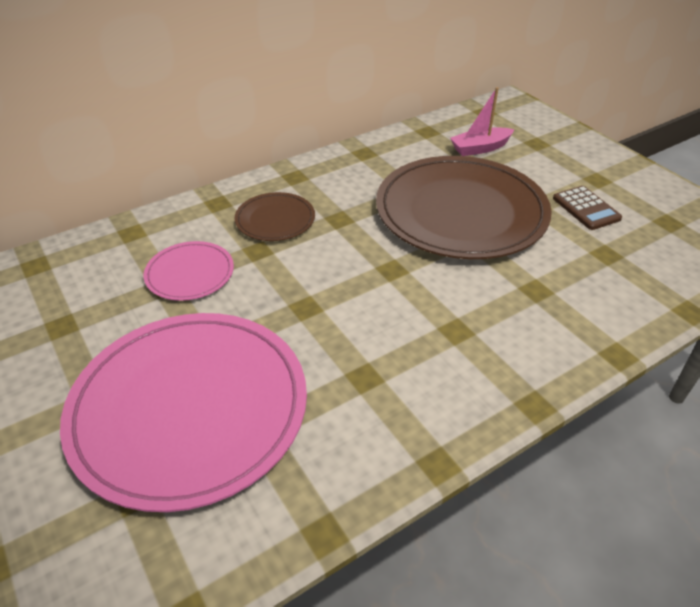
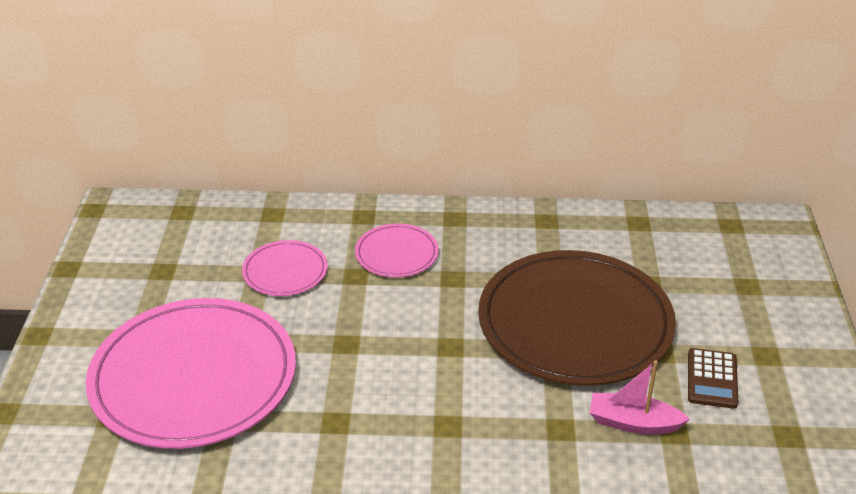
camera: 35 degrees right, 5 degrees down
(275, 220) = (396, 254): brown plate -> pink plate
(480, 148) = (674, 265): pink boat -> pink boat (633, 423)

